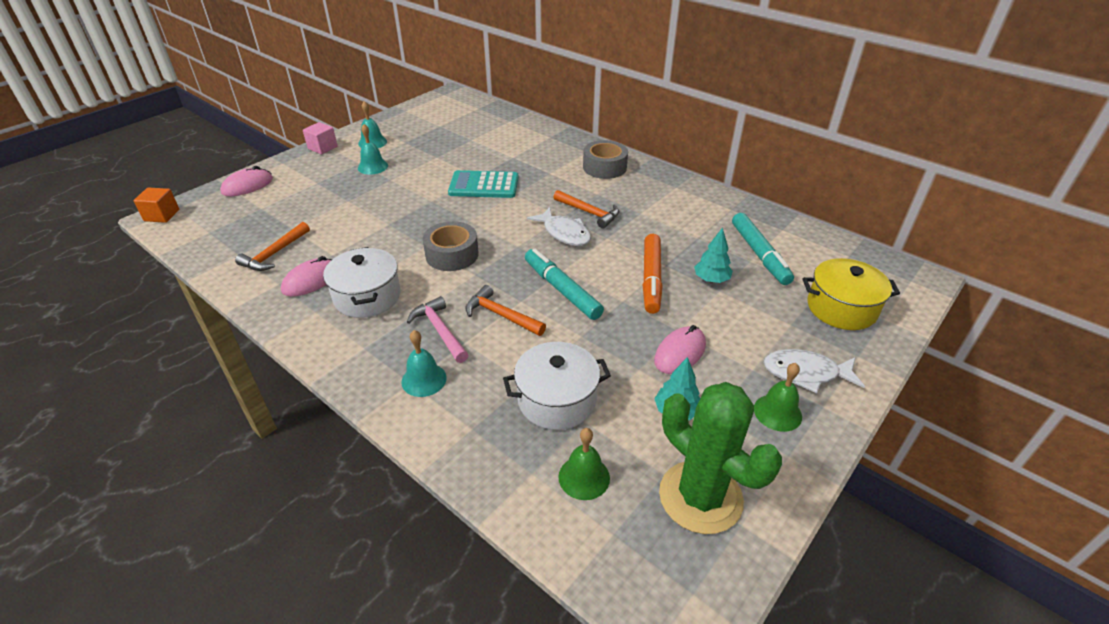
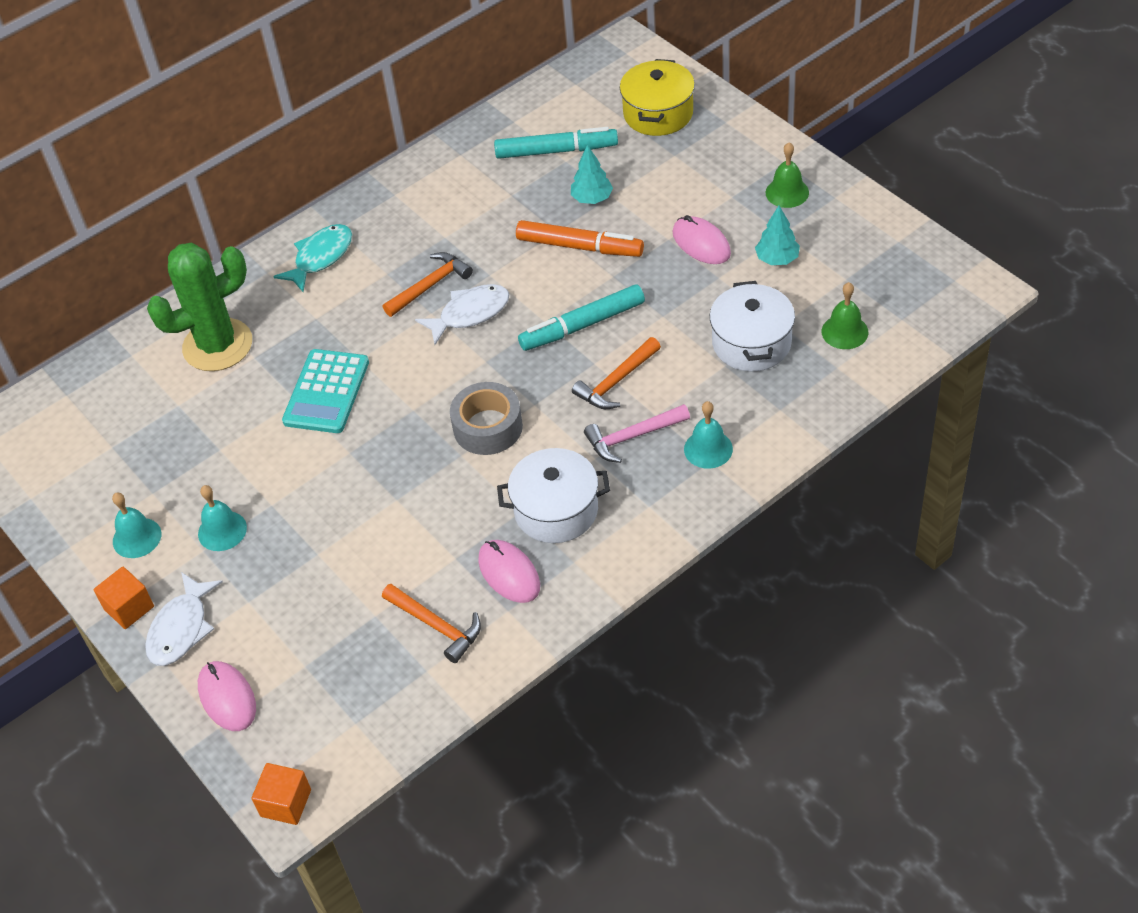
camera: 75 degrees left, 10 degrees up
(322, 148) = (129, 608): pink cube -> orange cube
(604, 167) = (320, 257): grey tape -> turquoise fish
(700, 497) = (871, 260): green cactus -> green cactus (217, 345)
(805, 373) = (742, 162): white fish -> white fish (181, 628)

